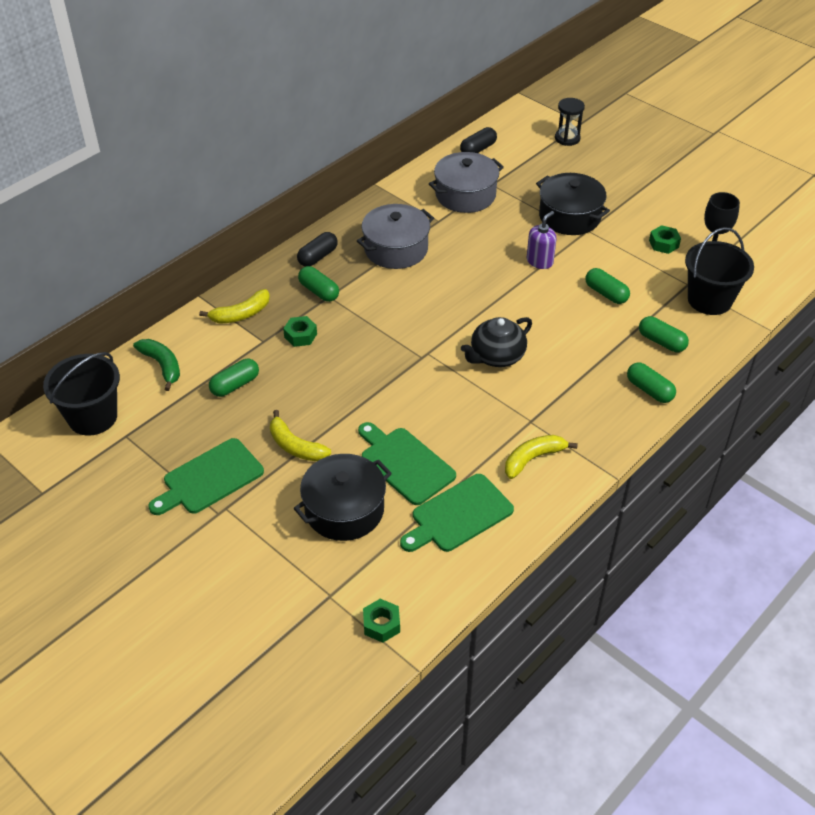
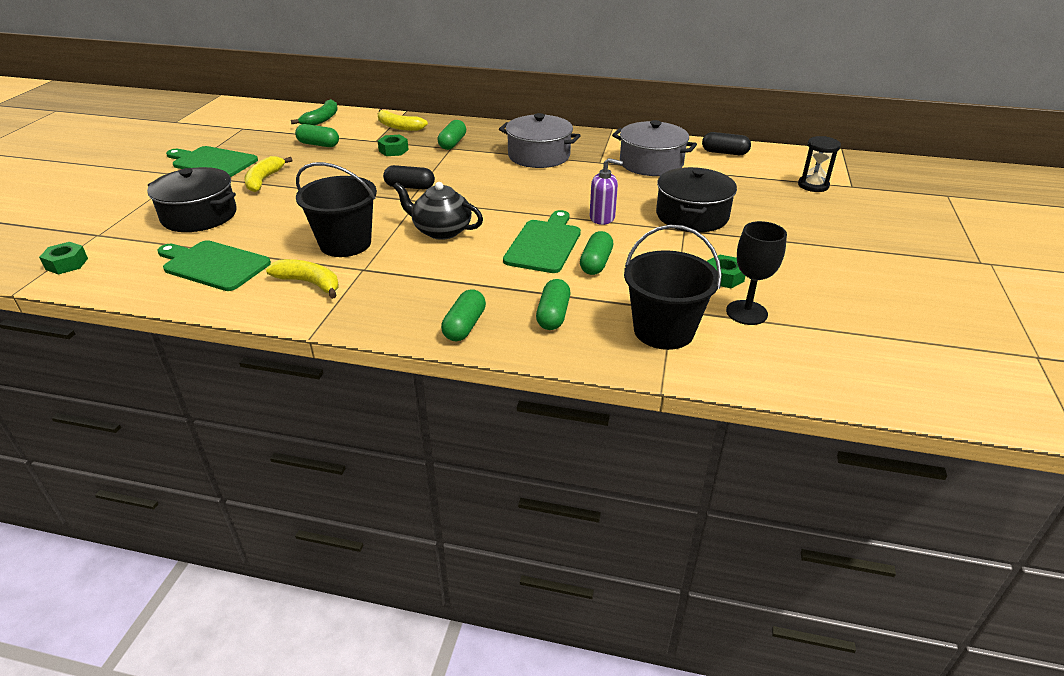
camera: 60 degrees right, 10 degrees down
(92, 417) = (255, 115): black bucket -> black bucket (345, 244)
(318, 257) = (493, 133): black capsule -> black capsule (410, 187)
(404, 463) = (268, 225): green cutting board -> green cutting board (544, 244)

